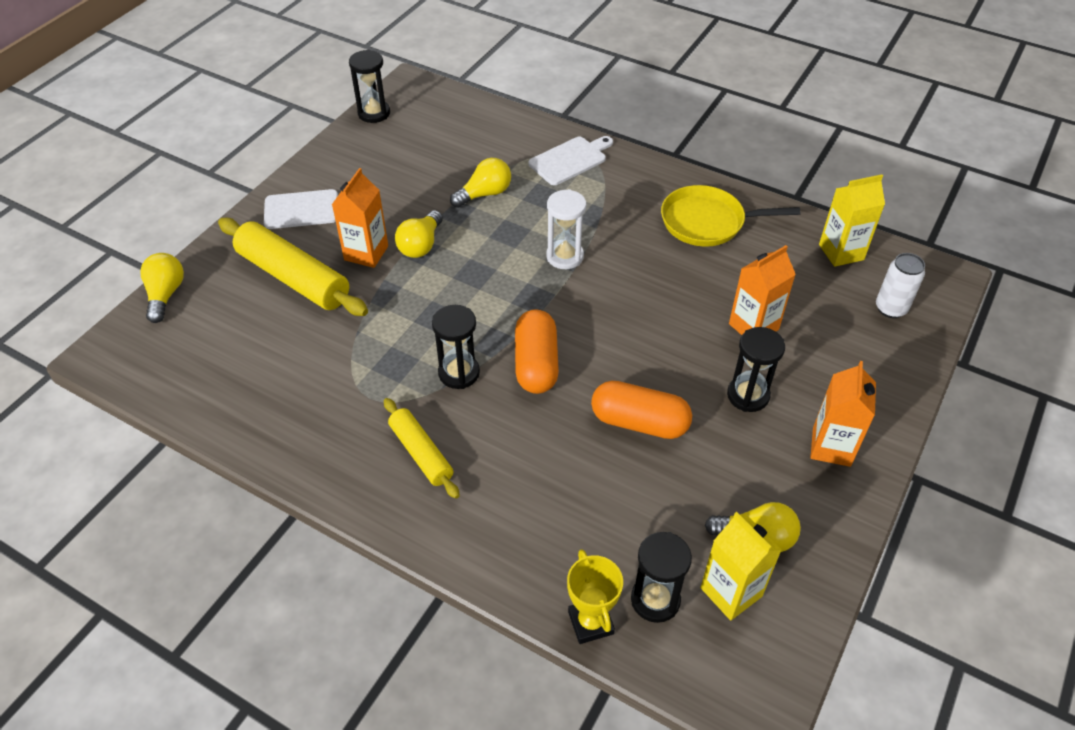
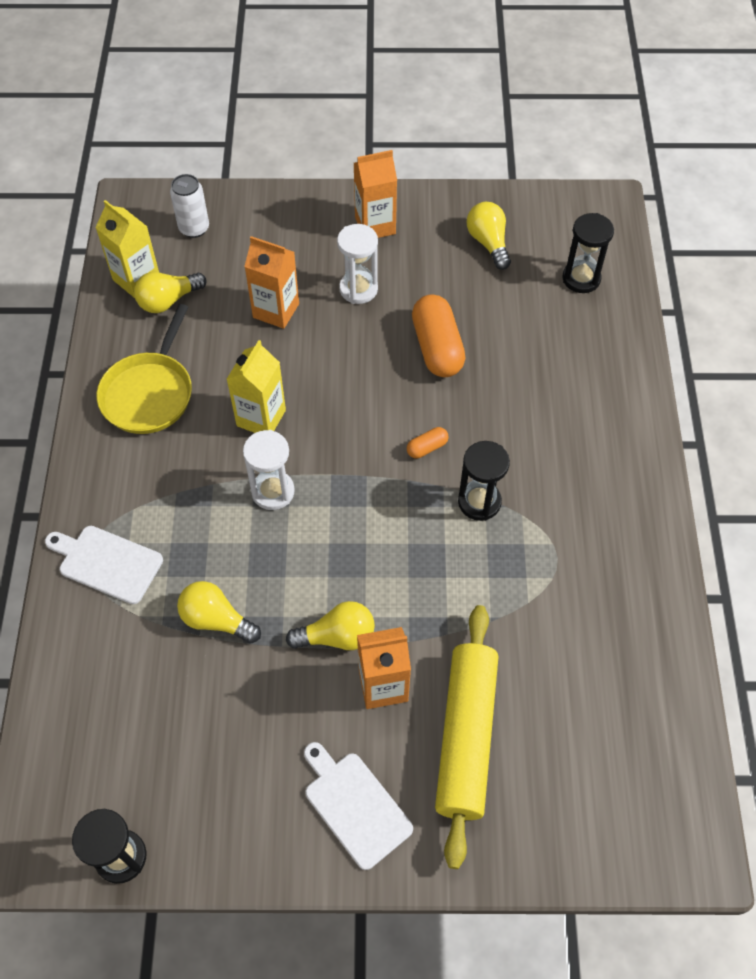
camera: 120 degrees left, 10 degrees up
(165, 295) = (580, 861): yellow light bulb -> yellow light bulb (168, 301)
(421, 453) = (580, 482): yellow rolling pin -> none
(536, 364) = (427, 448): orange capsule -> orange capsule, size x0.47
(590, 623) = (626, 306): yellow trophy -> none
(707, 222) = (149, 394): yellow pan -> yellow pan turned 45 degrees clockwise
(731, 592) = (542, 242): yellow carton -> yellow carton (261, 418)
(748, 395) = (358, 289): black hourglass -> white hourglass

